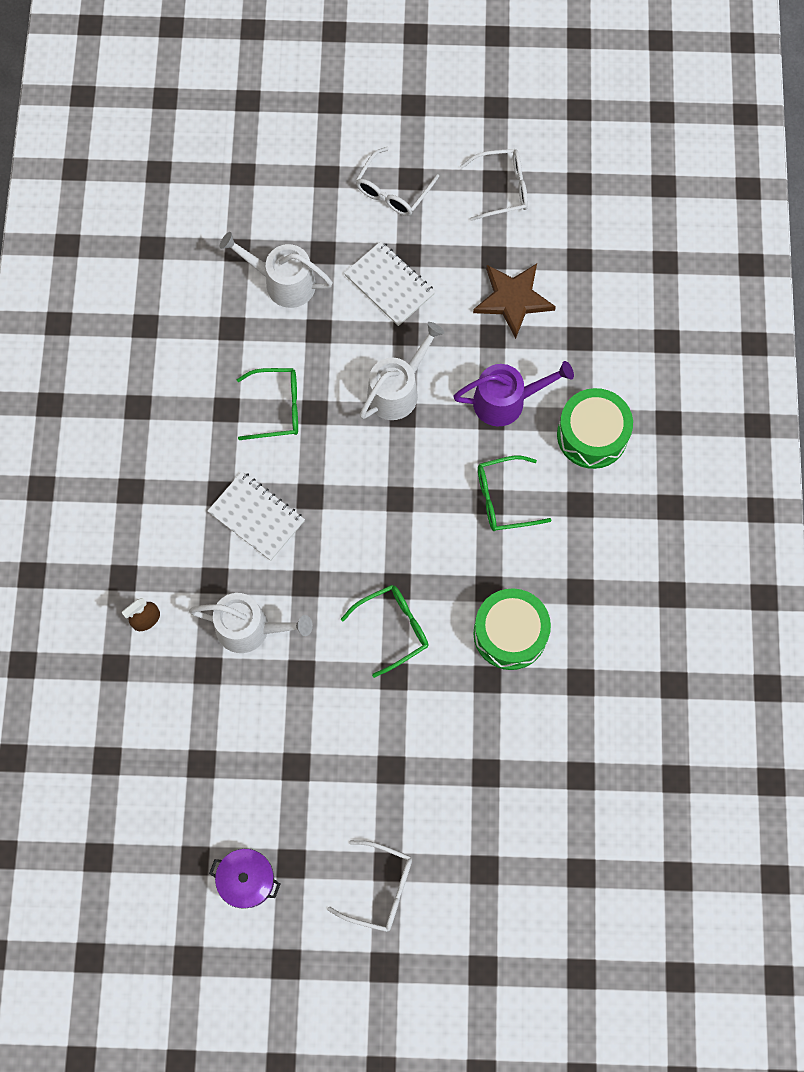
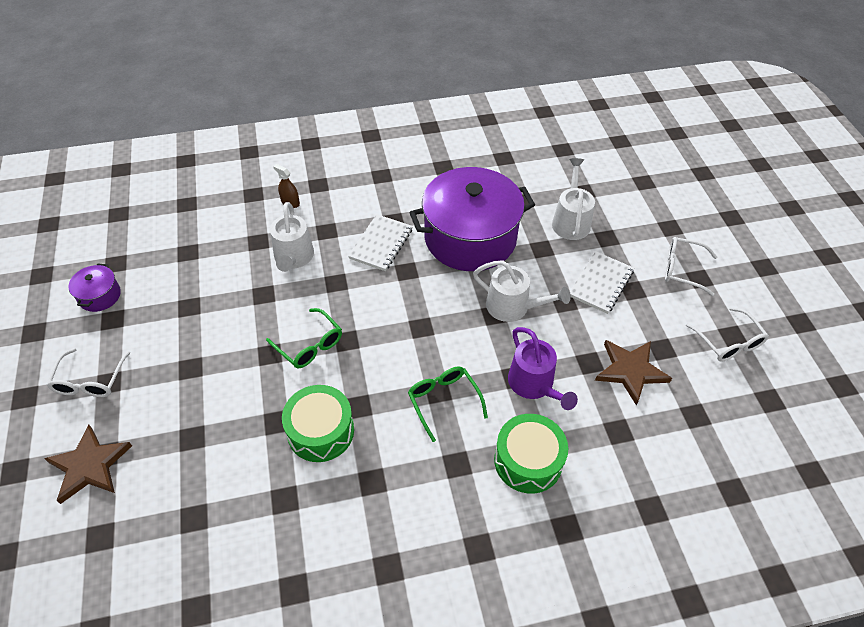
camera: 75 degrees right, 20 degrees down
(277, 408) = (470, 238): green glasses -> purple pot
(495, 885) = (89, 466): none -> brown star

